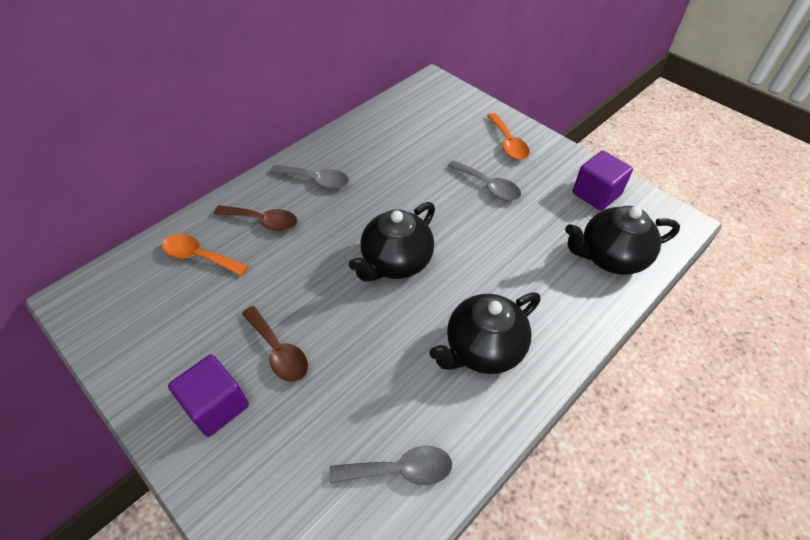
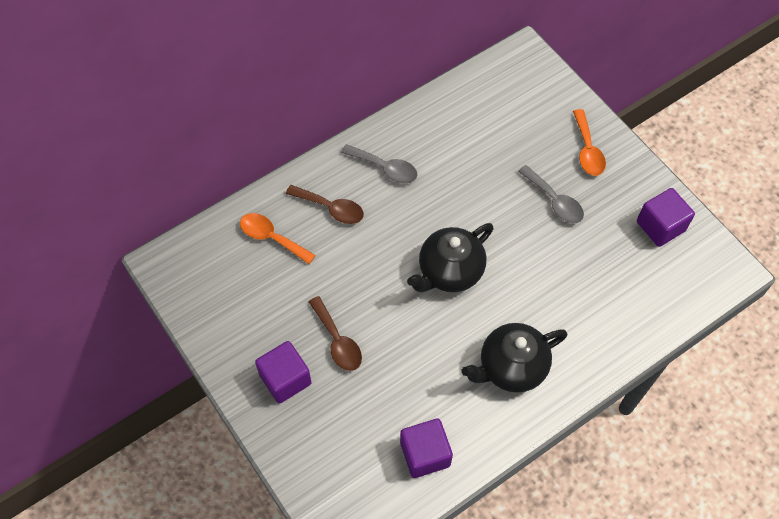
camera: 10 degrees right, 10 degrees up
(400, 470) = (425, 454): grey spoon -> purple cube
(610, 257) = (651, 298): black teapot -> none

